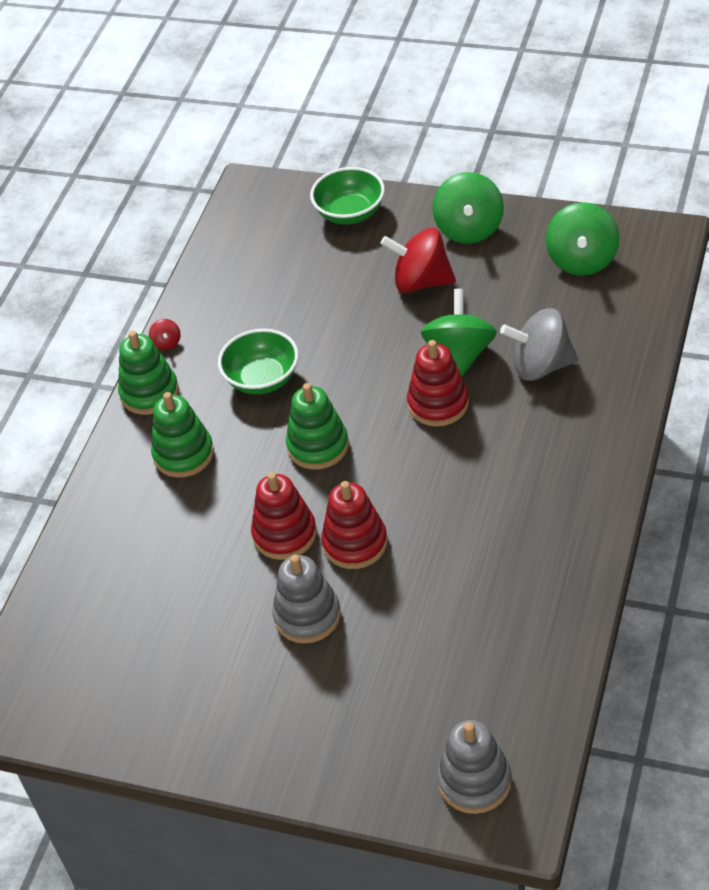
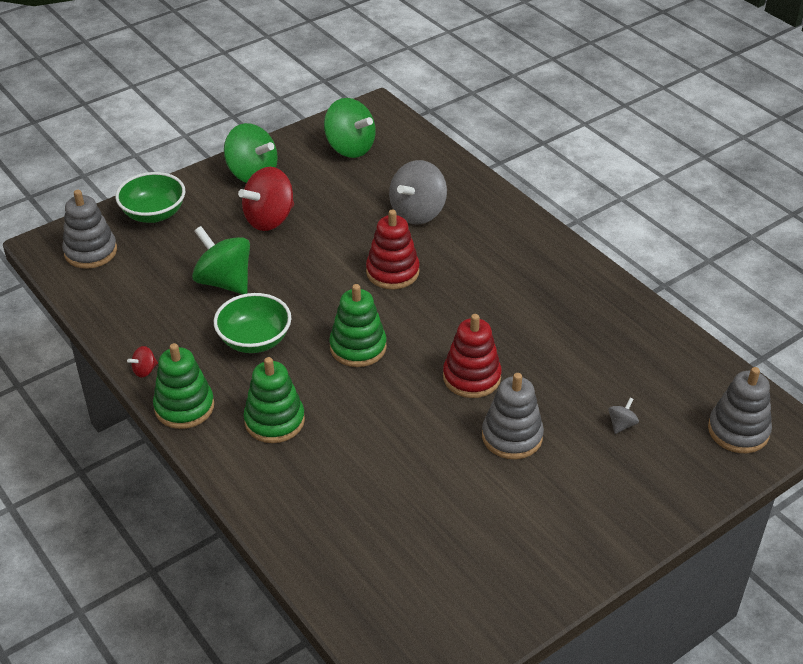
camera: 60 degrees left, 5 degrees down
(167, 343) = (145, 370): red spinning top -> red spinning top turned 120 degrees clockwise
(266, 215) = (90, 252): none -> grey stacking toy
(285, 534) = (421, 408): red stacking toy -> none
(397, 685) = (621, 424): none -> grey spinning top
(460, 355) = (361, 239): green spinning top -> green spinning top (224, 282)

